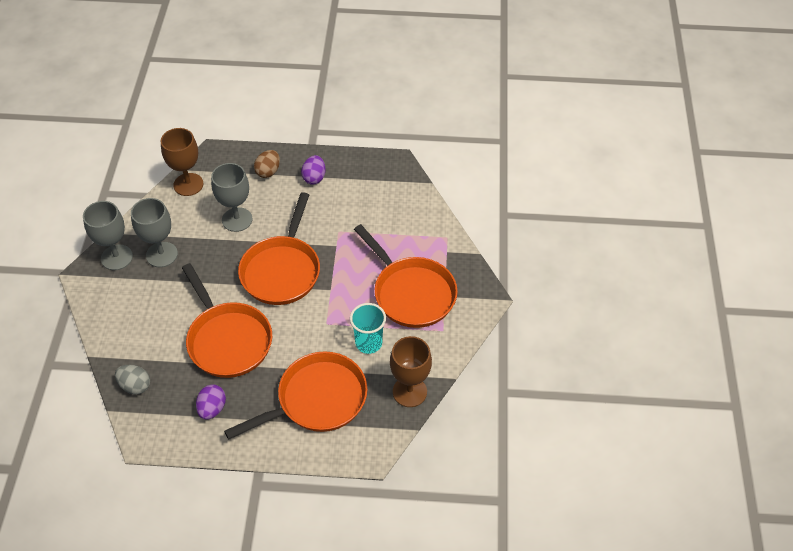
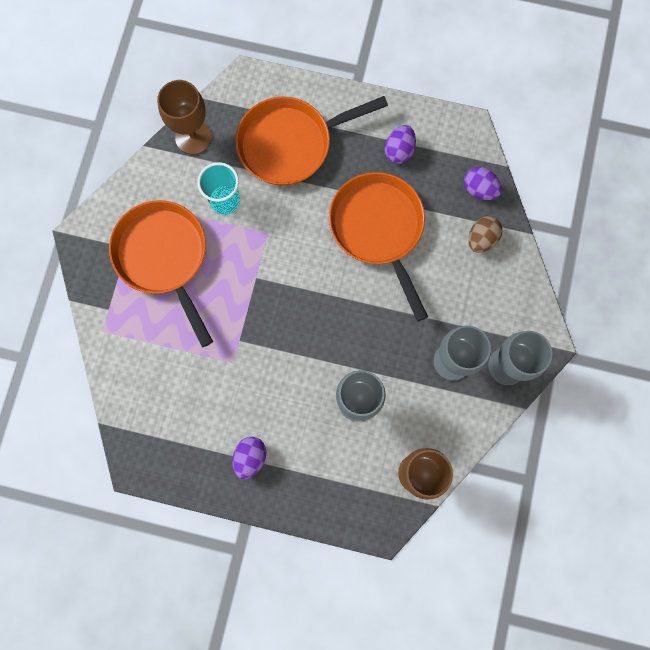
camera: 170 degrees left, 25 degrees up
(135, 386) = (479, 189): grey egg -> purple egg
(268, 171) = (310, 479): brown egg -> brown egg (481, 239)
(282, 270) = (309, 313): orange pan -> none

